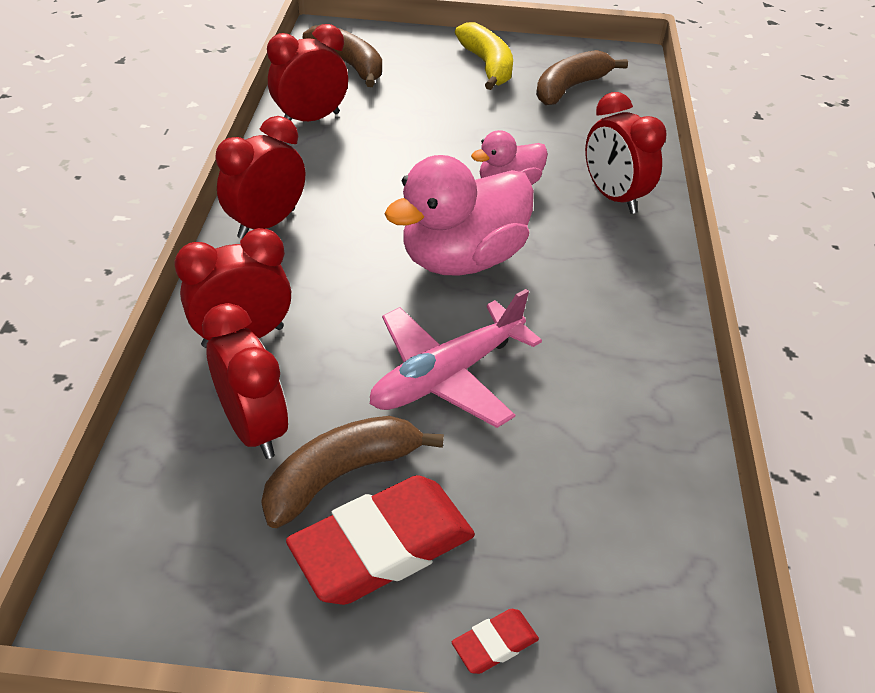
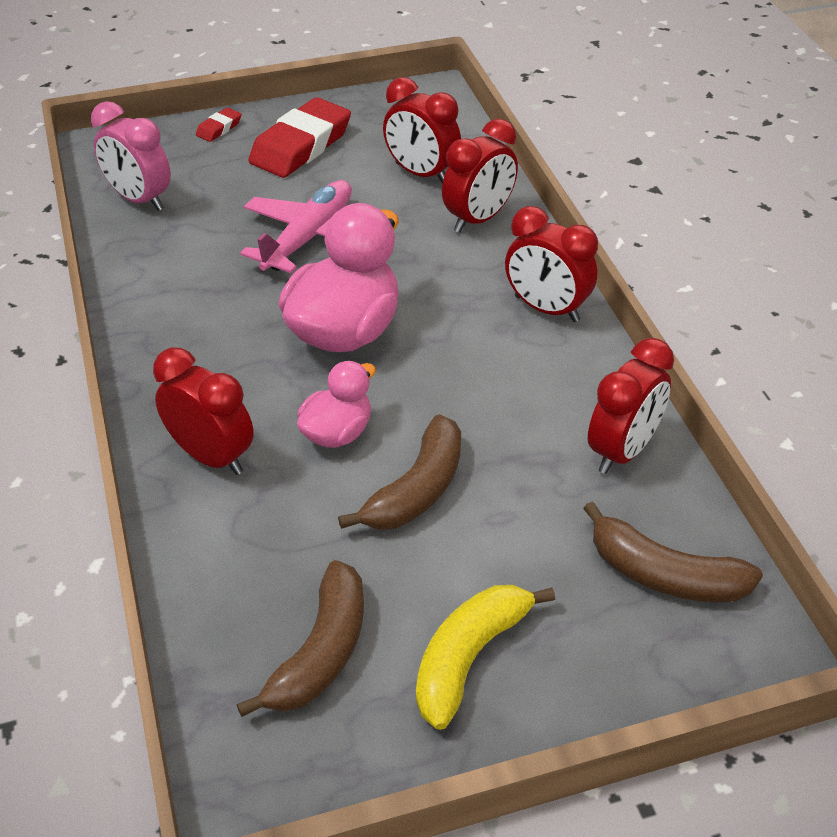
camera: 160 degrees right, 0 degrees up
(266, 224) = (546, 309): red clock -> red clock turned 105 degrees clockwise
(341, 475) = (347, 168): brown banana -> brown banana (417, 490)
(487, 66) = (469, 657): yellow banana -> yellow banana turned 75 degrees clockwise
(647, 515) = (139, 199): none -> pink clock

